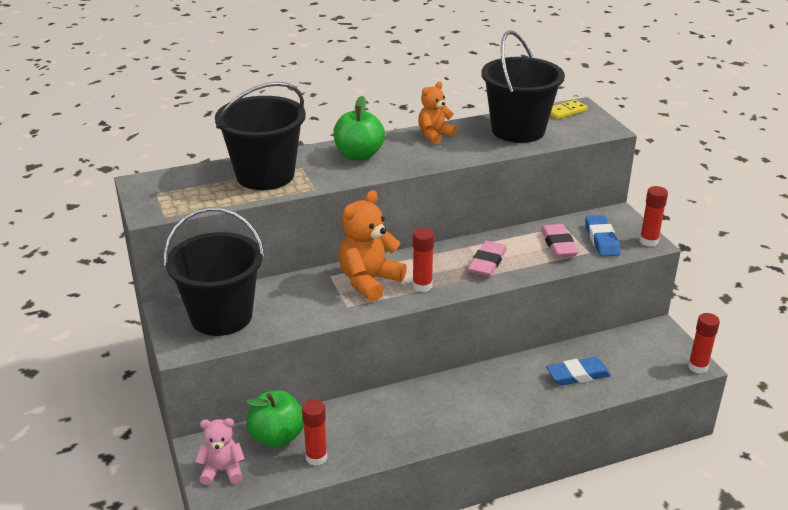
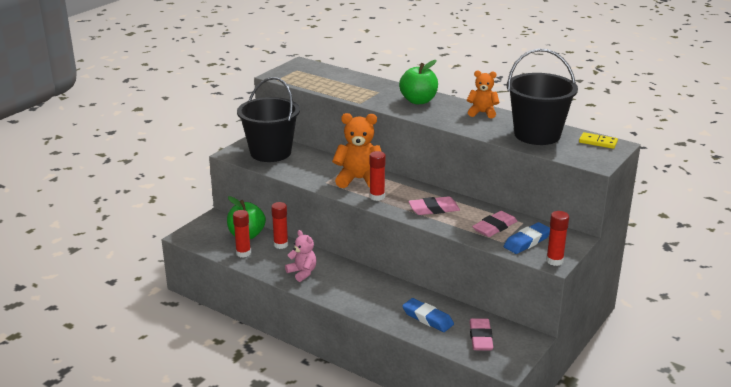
camera: 55 degrees right, 5 degrees down
(222, 471) = (204, 230): pink teddy bear -> pink teddy bear (302, 273)
(265, 175) = (354, 86): black bucket -> none
(637, 357) = (480, 338): none -> pink eraser
(697, 367) = (505, 369): red glue stick -> red glue stick (281, 245)

